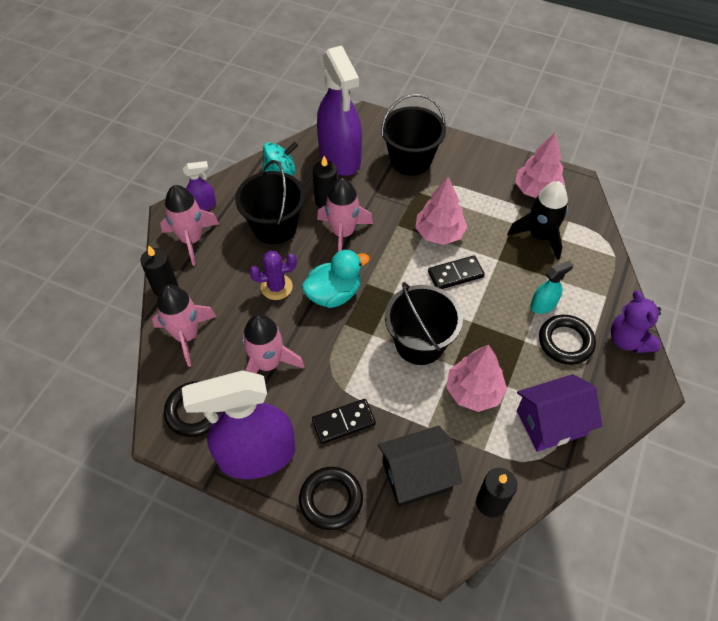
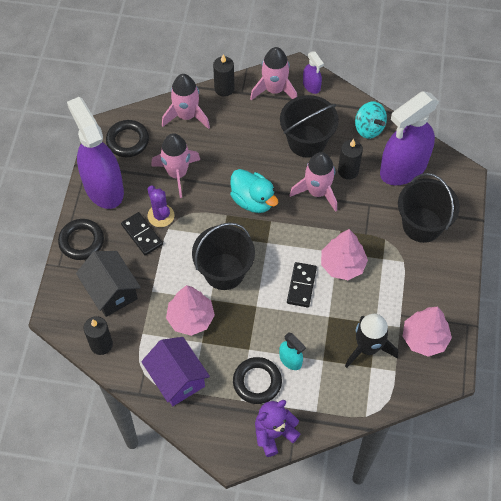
camera: 75 degrees right, 5 degrees up
(276, 287) = (247, 159): purple cactus -> purple cactus (161, 216)
(455, 274) = (301, 285): black domino -> black domino turned 45 degrees clockwise

